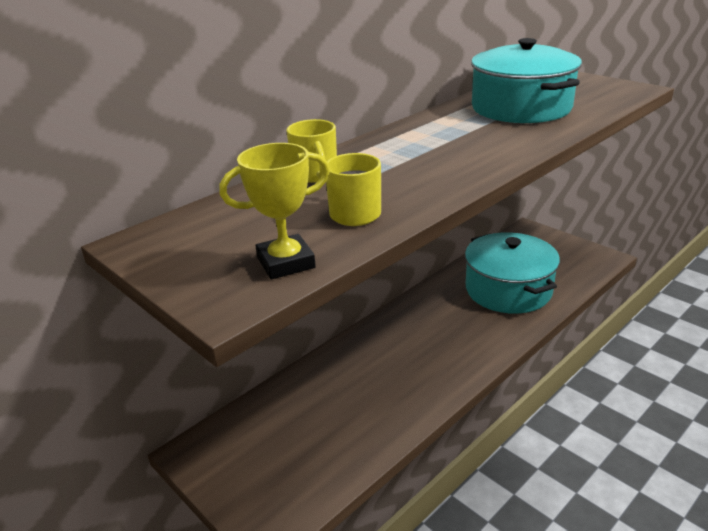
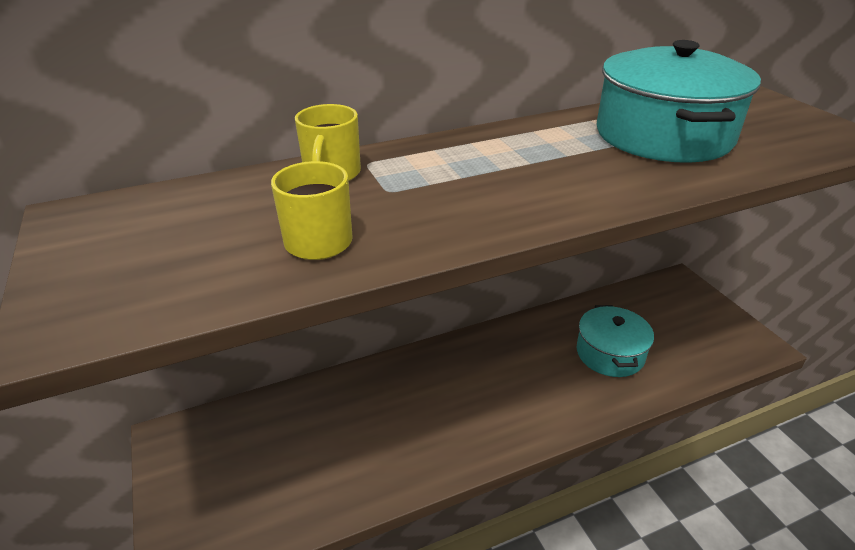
camera: 20 degrees right, 5 degrees up
(286, 263) = (177, 289): yellow trophy -> none
(508, 290) = (610, 353): turquoise pot -> turquoise pot, size x0.64

